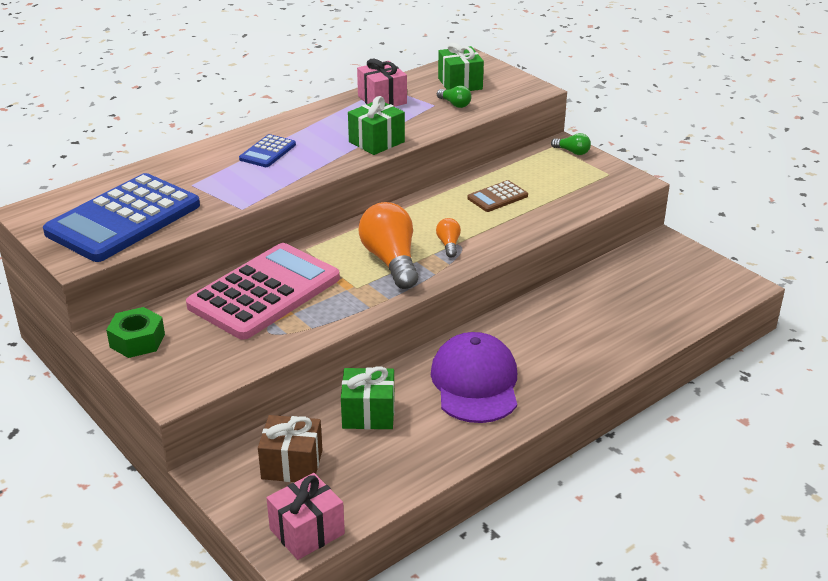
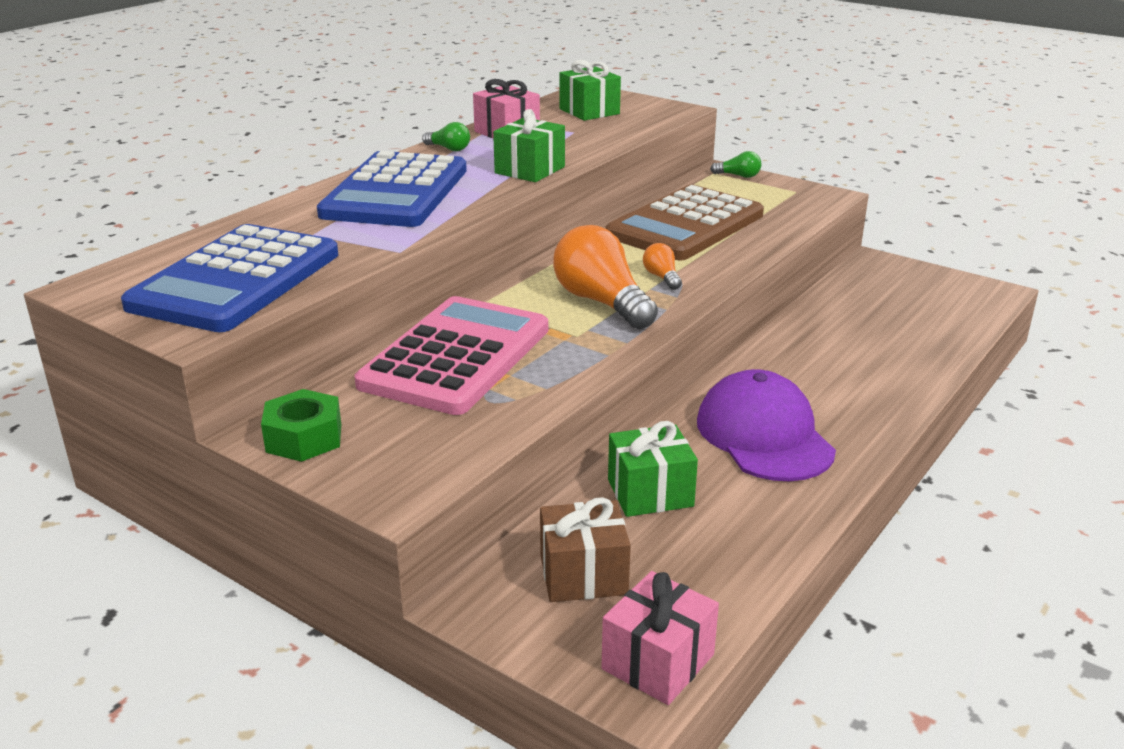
camera: 15 degrees left, 5 degrees down
(268, 152) = (396, 192): blue calculator -> blue calculator, size x2.25
(455, 104) = (598, 129): green light bulb -> green light bulb (449, 149)
(497, 197) = (685, 225): brown calculator -> brown calculator, size x2.25

